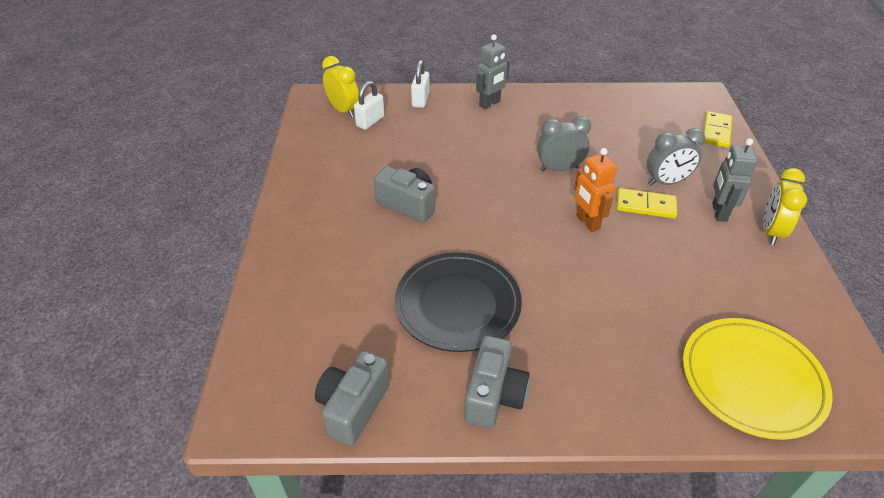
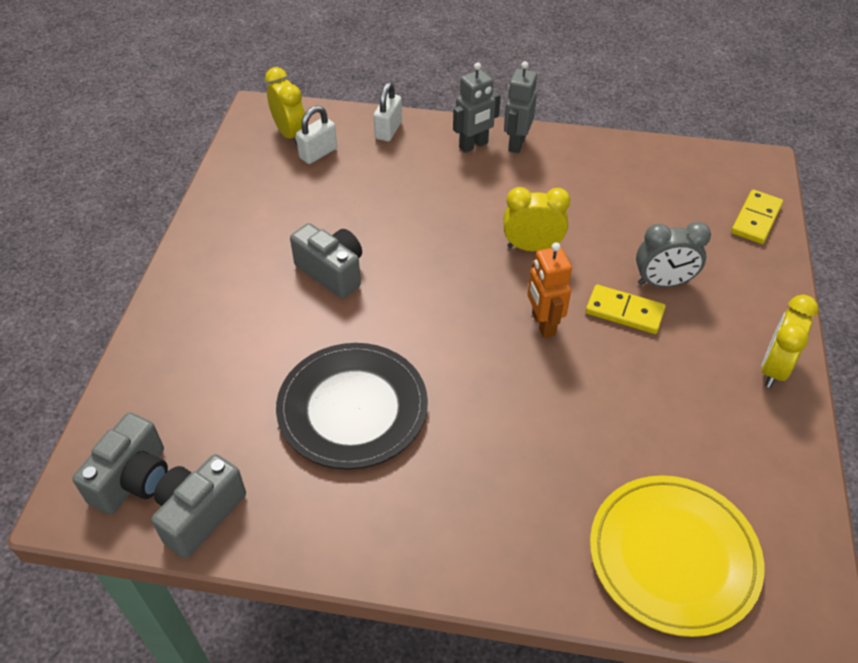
camera: 10 degrees right, 5 degrees up
(494, 395) = (360, 526): grey camera -> grey camera (133, 479)
(559, 169) = (532, 247): grey clock -> yellow clock
(719, 212) = (716, 333): grey robot -> grey robot (516, 144)

